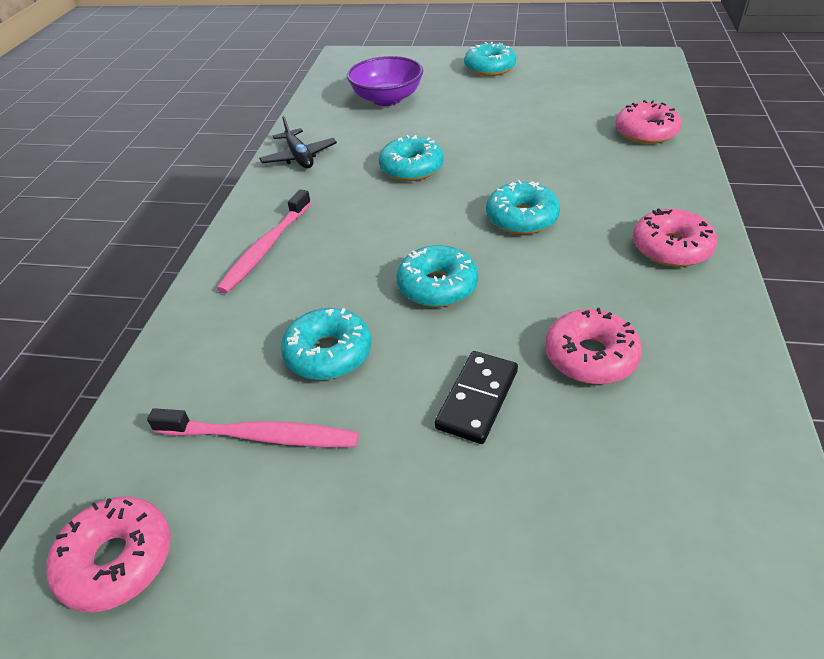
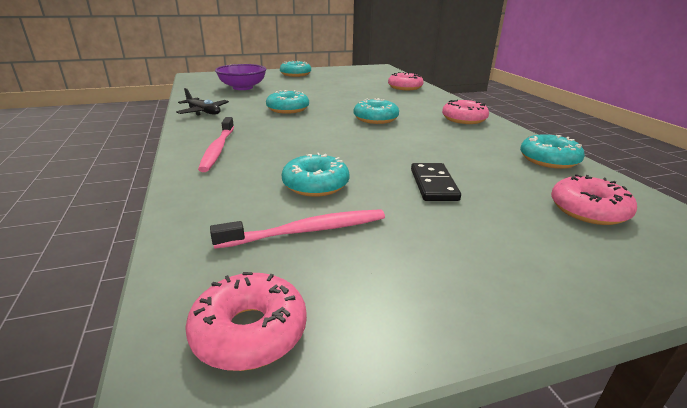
camera: 30 degrees left, 15 degrees down
(437, 286) = (356, 148): turquoise donut -> turquoise donut (548, 160)
(590, 356) = (473, 158): pink donut -> pink donut (588, 210)

